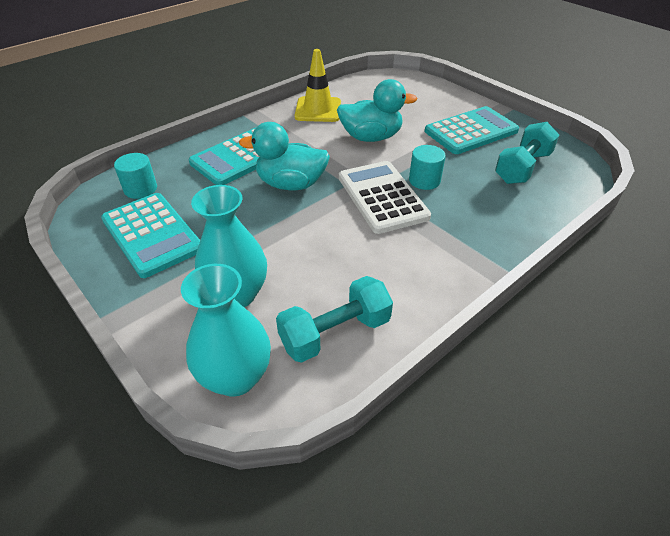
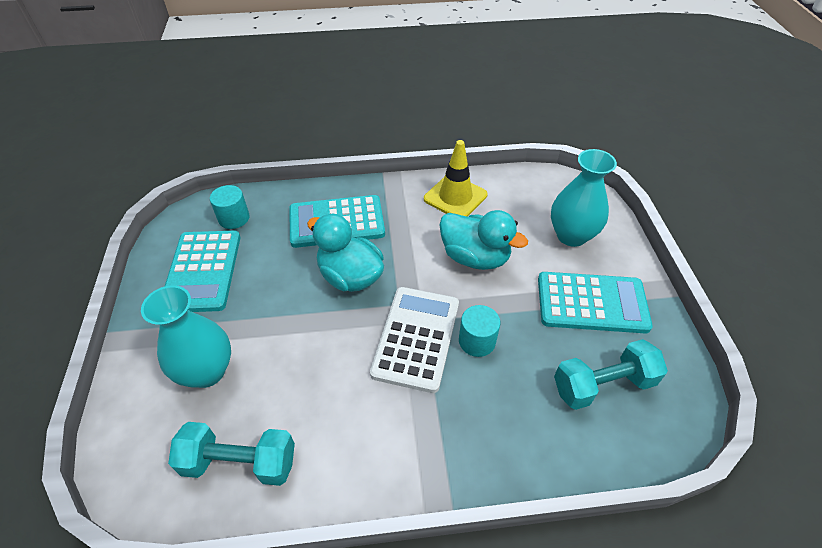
camera: 35 degrees right, 5 degrees up
(235, 377) = (138, 451): turquoise vase -> turquoise vase (571, 235)

